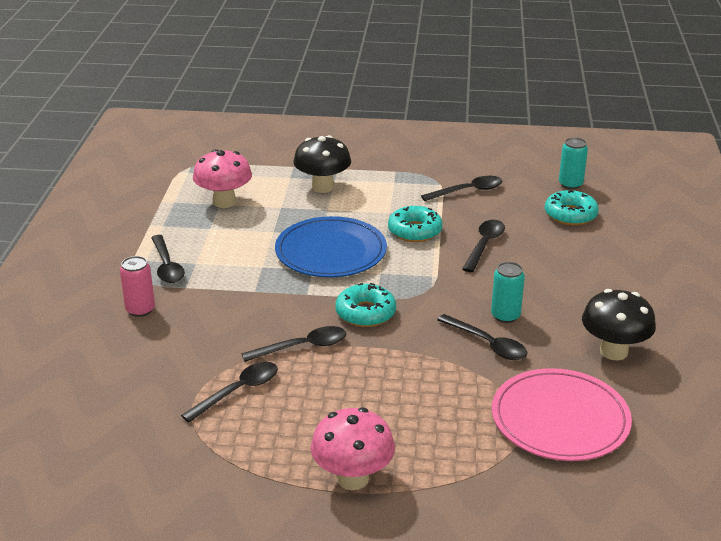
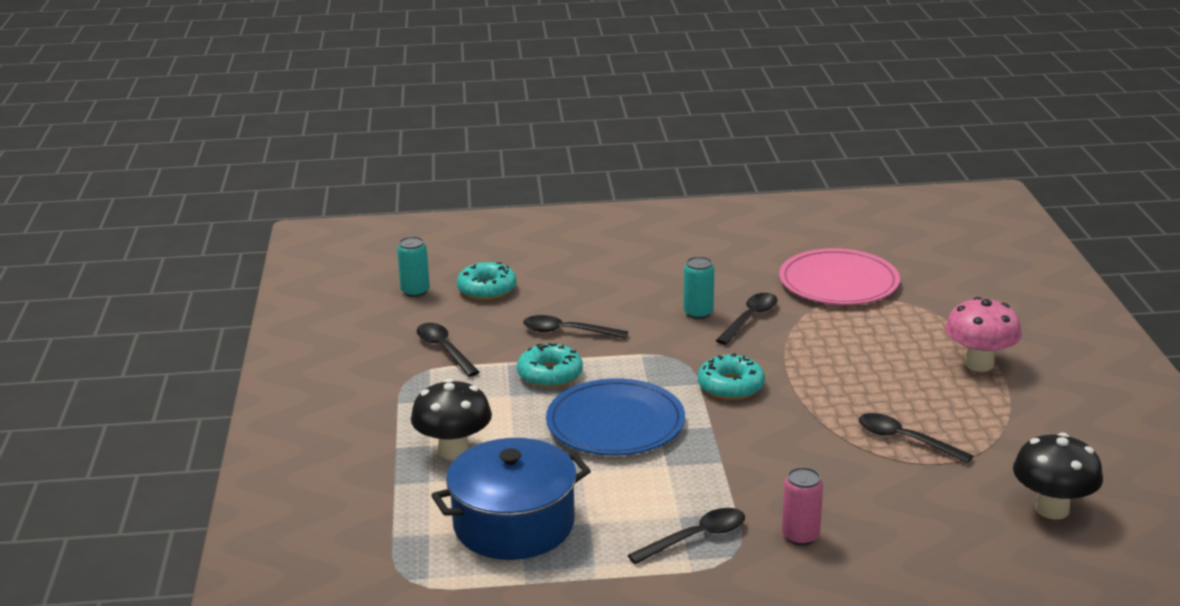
camera: 100 degrees left, 5 degrees down
(224, 202) = (514, 524): pink mushroom -> blue pot
(303, 347) = (810, 414): black spoon -> none
(613, 351) = (729, 263): black mushroom -> black mushroom (1052, 509)

